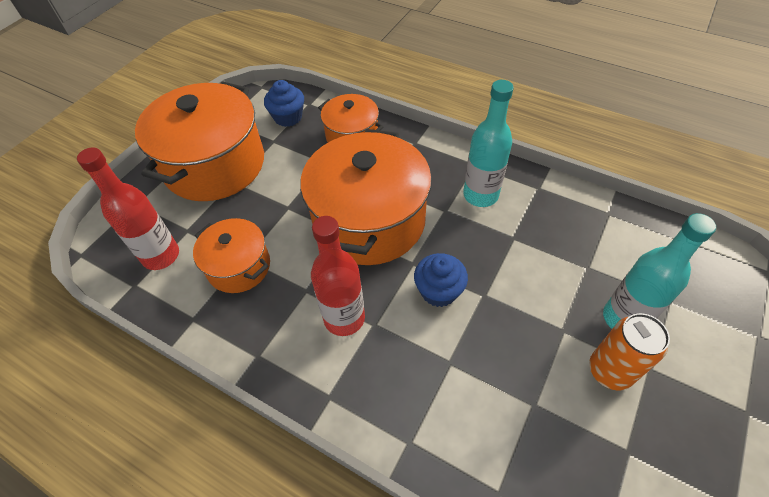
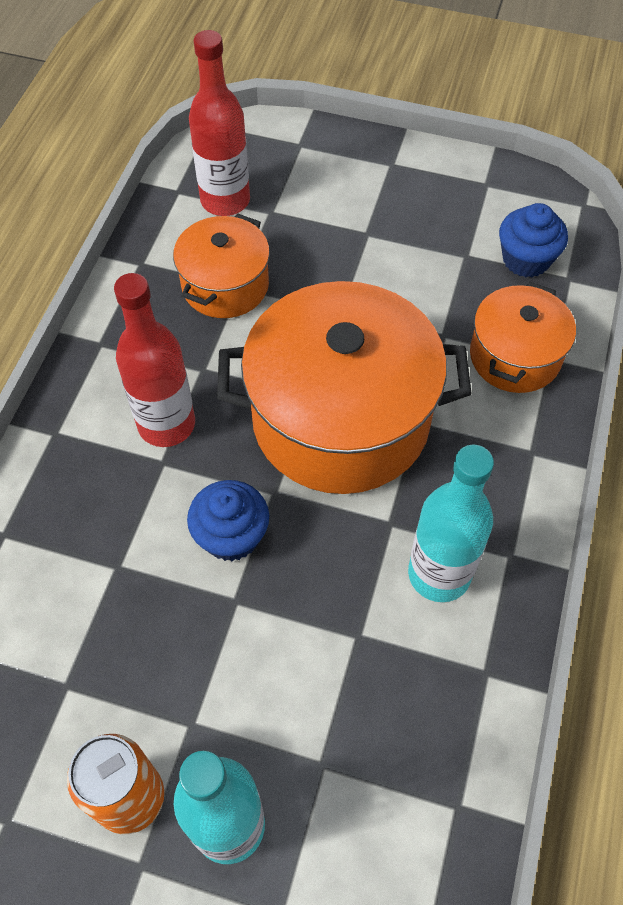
camera: 75 degrees right, 5 degrees up
(214, 164) = (395, 202): orange pot -> none

